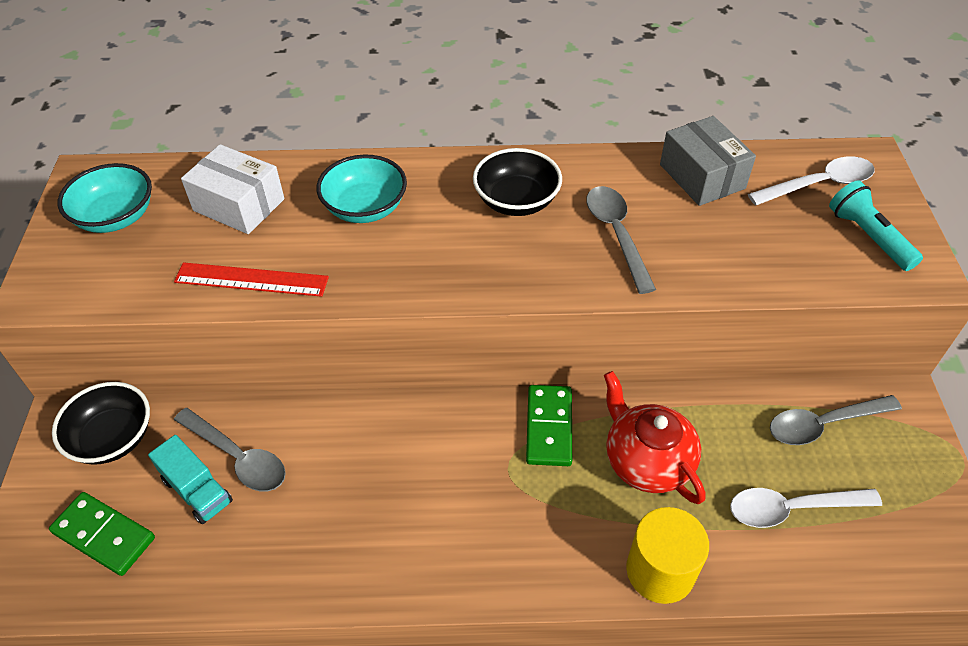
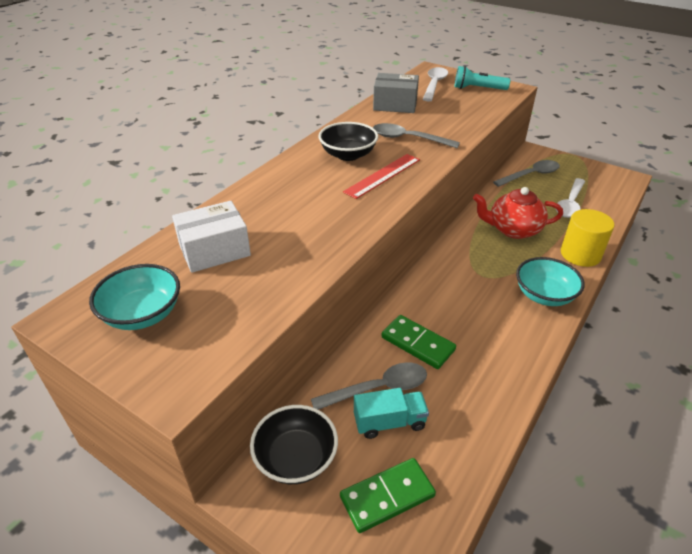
camera: 55 degrees left, 10 degrees down
(251, 280) = (297, 268): red ruler -> red ruler (383, 175)
(365, 208) = (287, 203): turquoise bowl -> turquoise bowl (544, 295)
(549, 427) = (466, 250): green domino -> green domino (417, 344)
(823, 424) = (530, 175): grey spoon -> grey spoon turned 135 degrees counterclockwise

